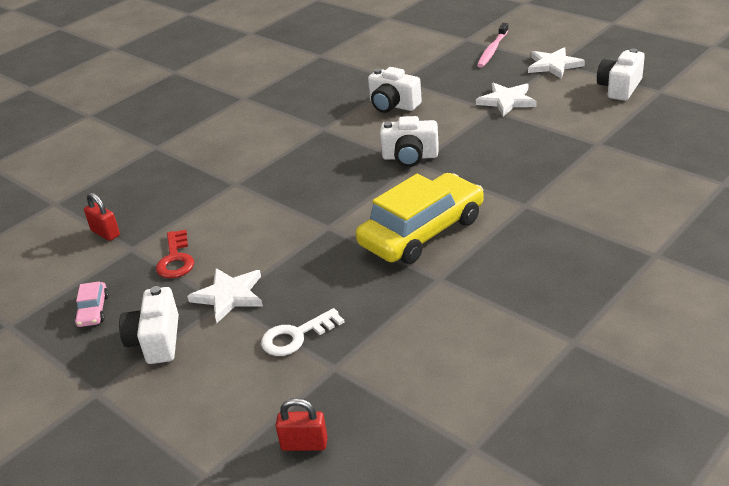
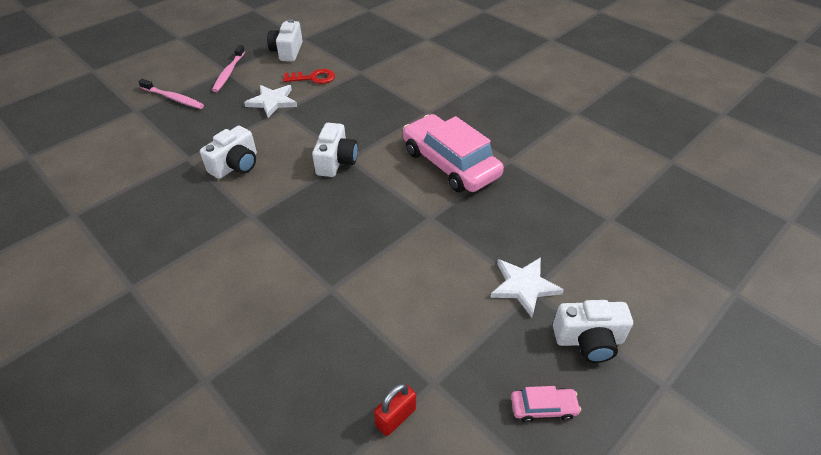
camera: 90 degrees left, 10 degrees up
(176, 259) = (461, 335): red key -> red key (313, 78)
(296, 336) = (577, 240): white key -> none
(304, 444) = (689, 236): red padlock -> none
(422, 232) = (450, 163): yellow car -> pink car
(553, 65) = (229, 73): white star -> pink toothbrush
(619, 88) = (287, 51): white camera -> white camera turned 60 degrees clockwise

